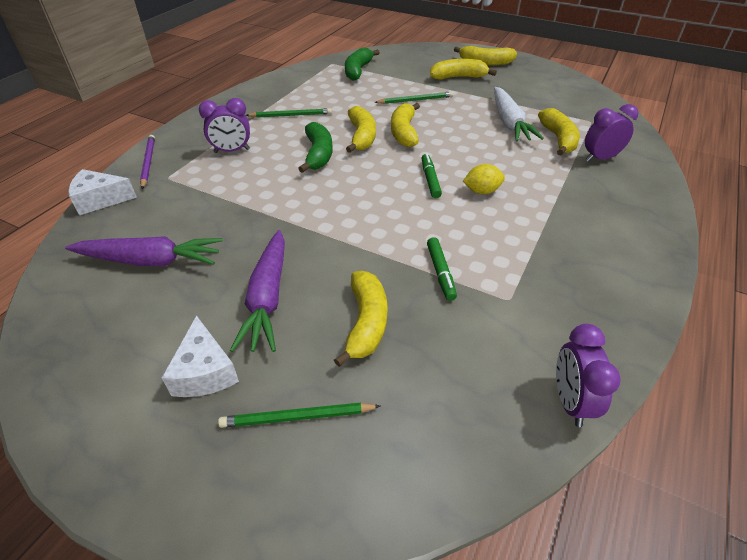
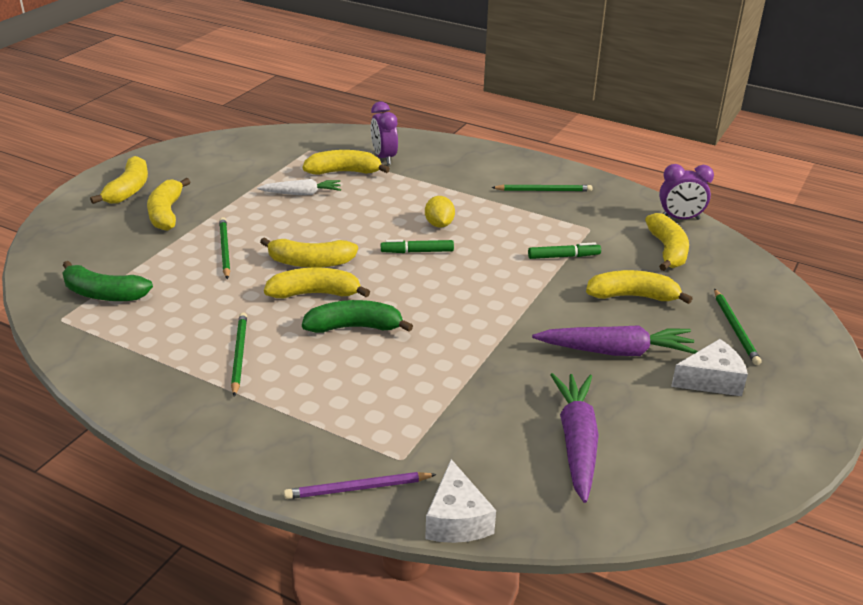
camera: 90 degrees left, 10 degrees down
(232, 151) = (335, 404): purple clock -> none
(475, 372) = (667, 250): none -> yellow banana
(509, 122) = (301, 193): white carrot -> white carrot, size x0.64
(587, 265) = (544, 190): none -> green pencil

